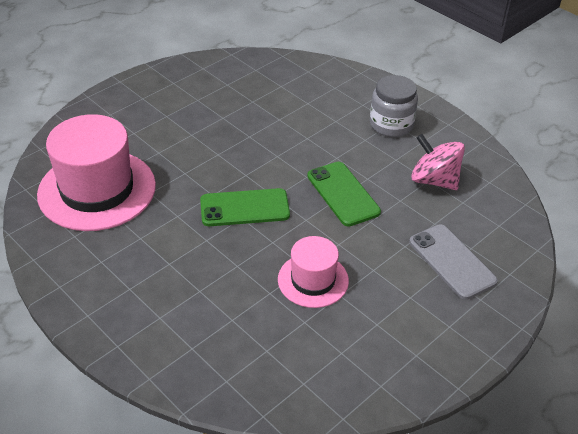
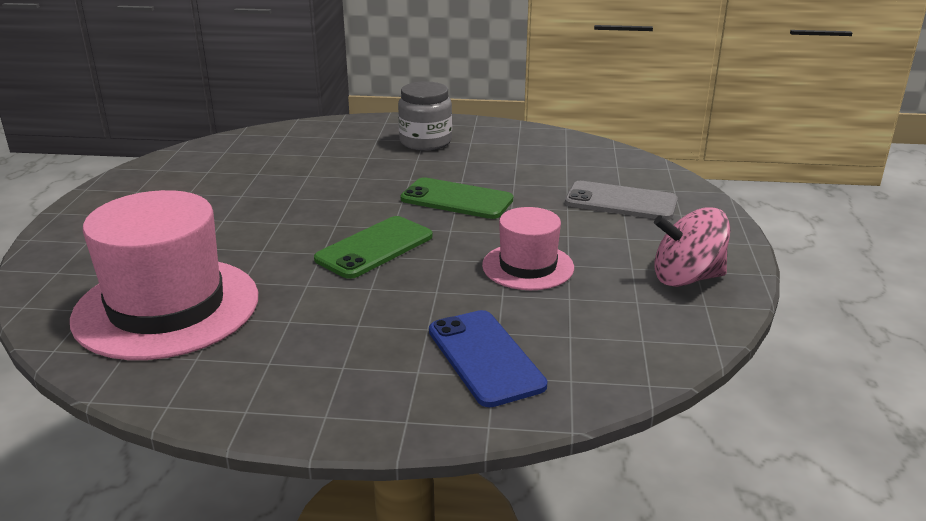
camera: 40 degrees left, 15 degrees down
(202, 332) = (485, 358): none -> blue phone
(434, 180) = (521, 161): pink spinning top -> pink spinning top (686, 278)

